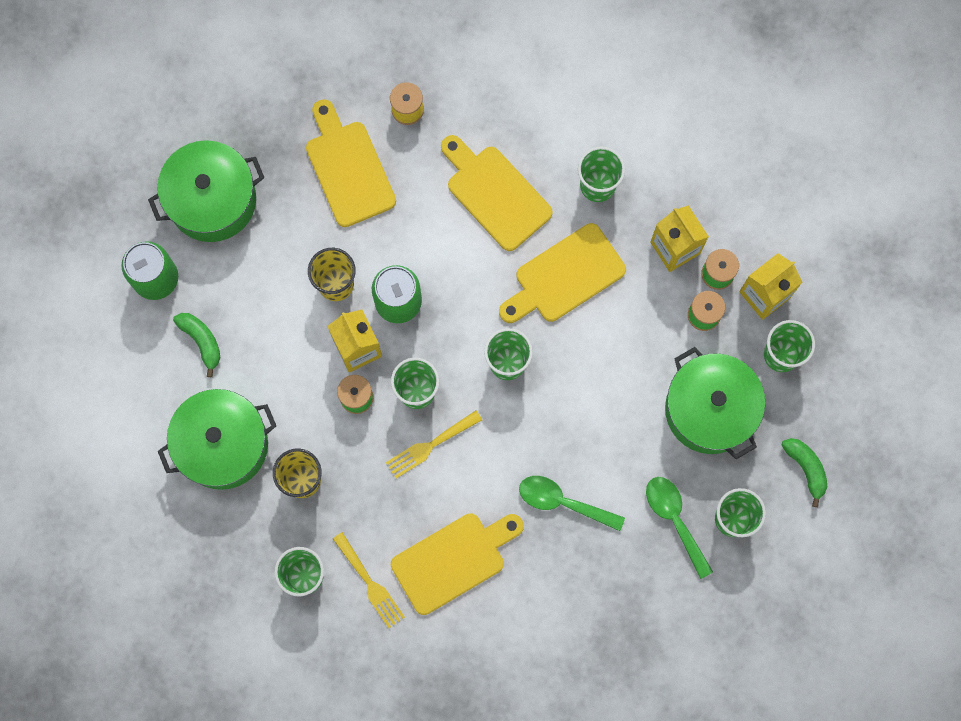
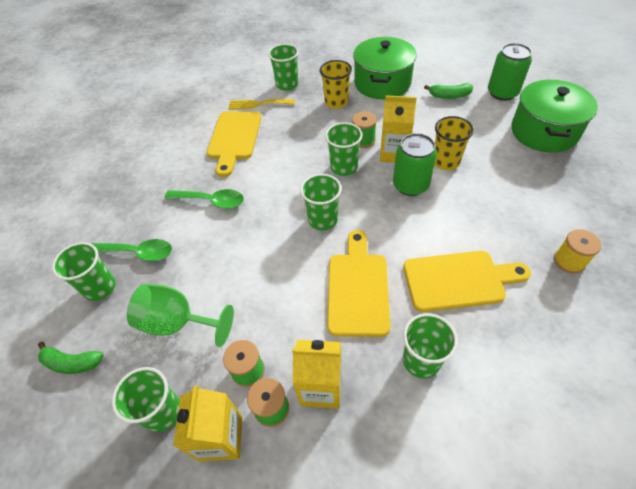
camera: 130 degrees right, 25 degrees down
(348, 168) = (532, 203): yellow cutting board -> none
(430, 446) = (305, 158): yellow fork -> none
(563, 502) = (211, 201): green spoon -> green spoon turned 45 degrees clockwise
(709, 409) = (178, 323): green pot -> green goblet

